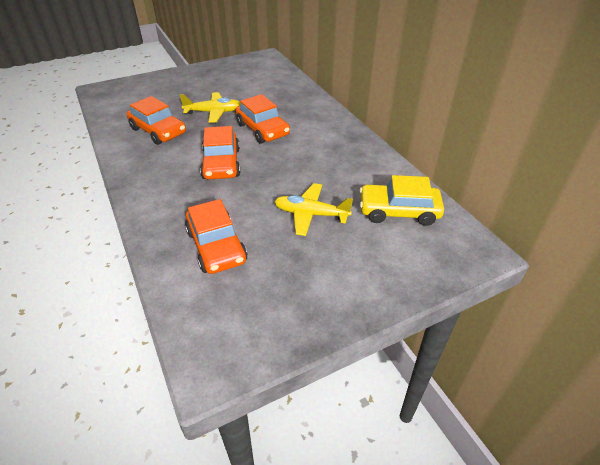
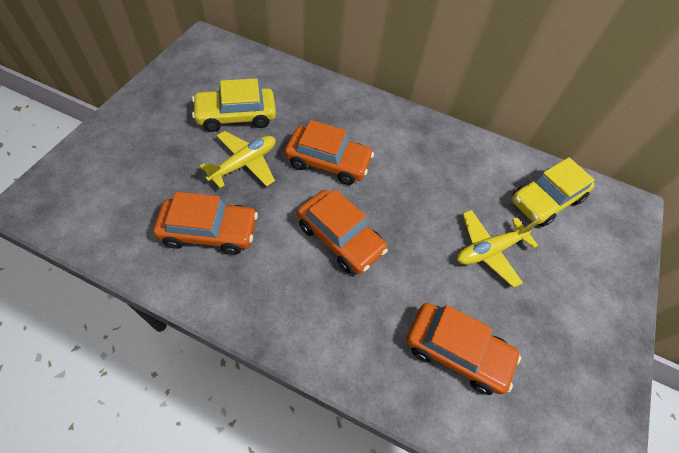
camera: 45 degrees left, 15 degrees up
(237, 92) = (236, 116): none -> yellow car

